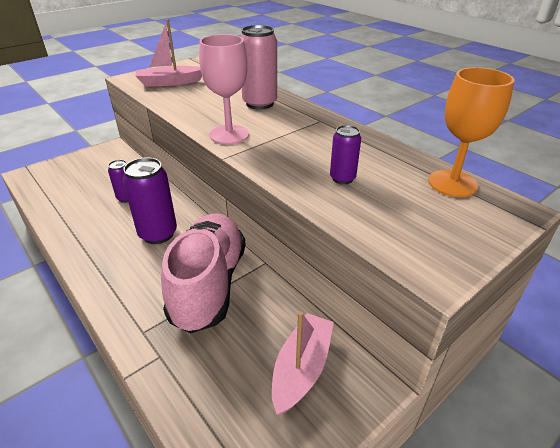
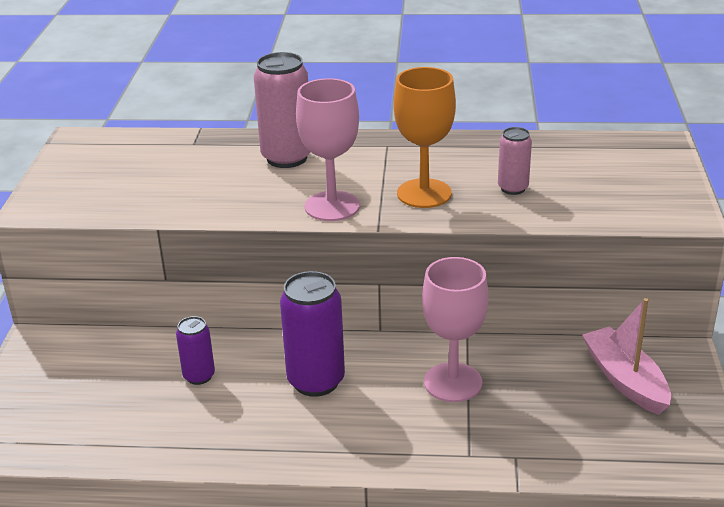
camera: 45 degrees left, 5 degrees down
(169, 82) = (111, 187): pink boat -> none
(209, 284) = (453, 382): pink shoe -> pink goblet
(342, 178) = (513, 188): purple can -> pink can
(452, 183) = (593, 146): orange goblet -> orange goblet (424, 193)

